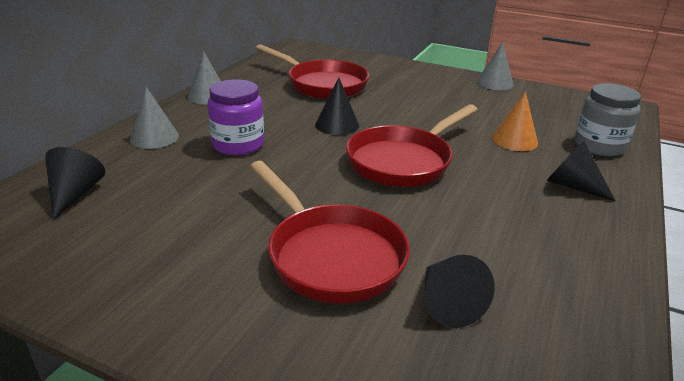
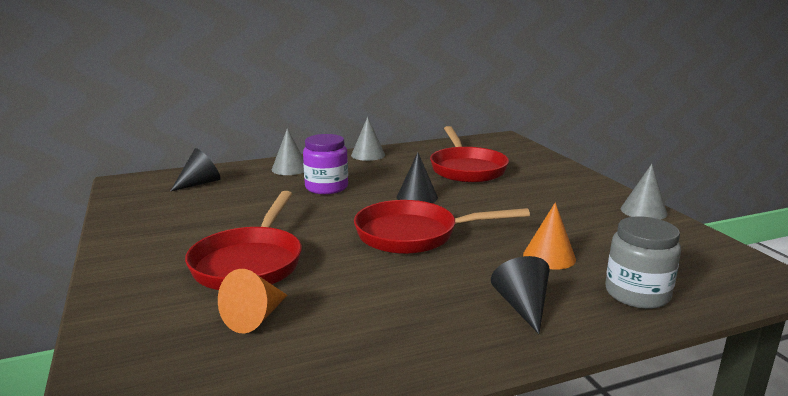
camera: 45 degrees right, 10 degrees down
(447, 303) = (255, 317): black cone -> orange cone

